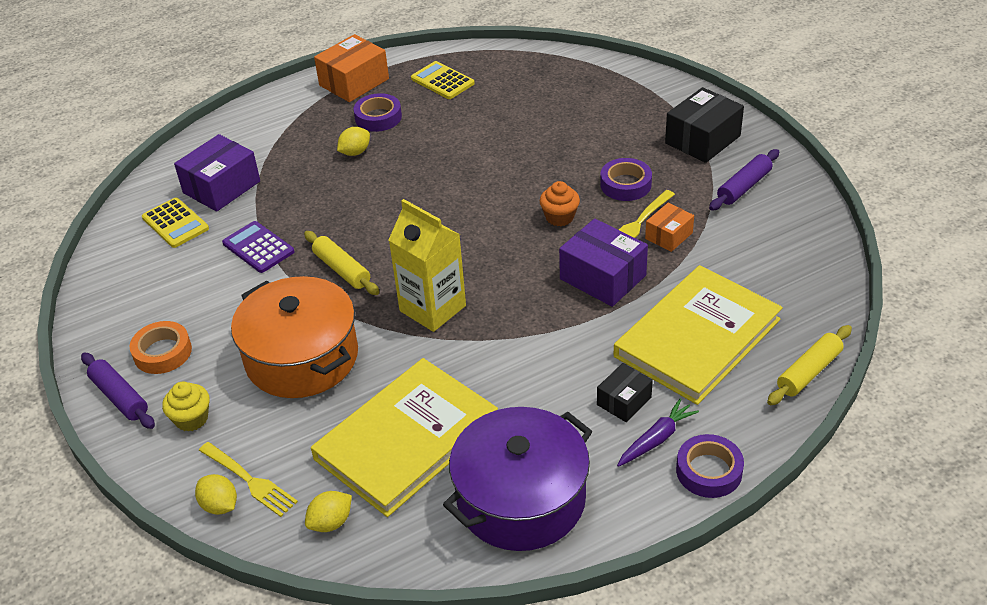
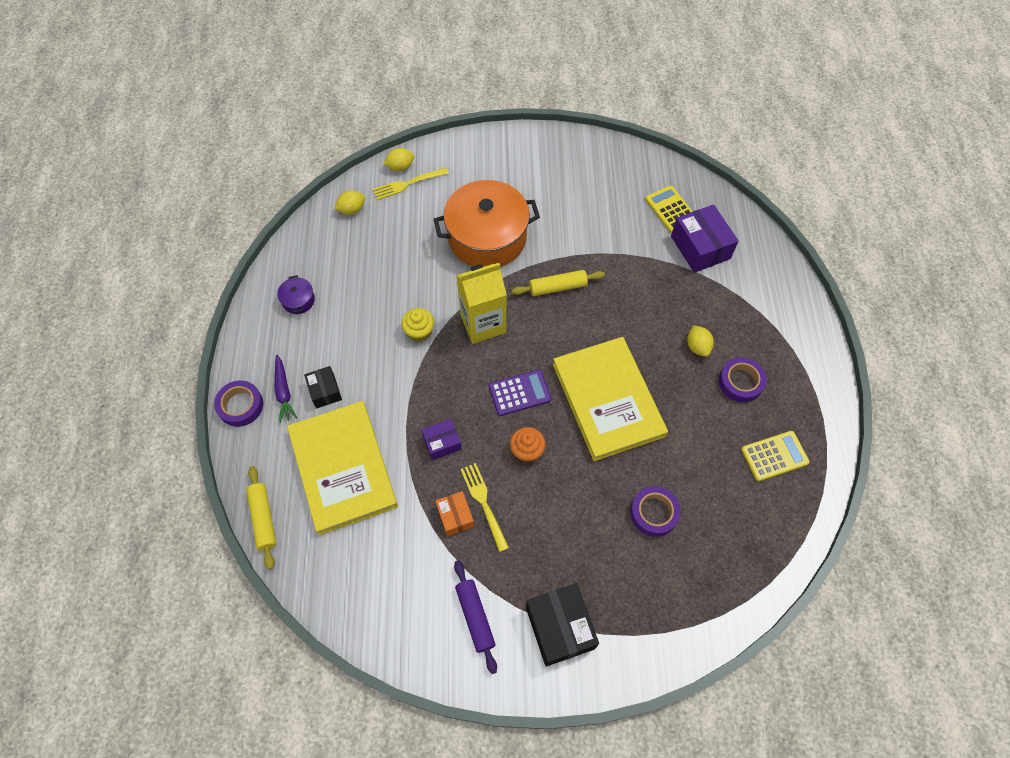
camera: 115 degrees right, 20 degrees up
(119, 397) = (515, 144): purple rolling pin -> none
(162, 352) = (540, 172): orange tape -> none
(175, 223) = (671, 210): yellow calculator -> yellow calculator turned 75 degrees clockwise
(191, 419) = (473, 171): yellow cupcake -> yellow cupcake (419, 331)
(258, 247) = (613, 248): purple calculator -> purple calculator (519, 393)
(331, 522) = (352, 209): yellow lemon -> yellow lemon turned 75 degrees clockwise
(354, 82) = (808, 385): orange box -> none
(407, 440) = (382, 264): yellow book -> yellow book (607, 400)
(521, 499) = (298, 300): purple pot -> purple pot, size x0.40
(603, 277) = (442, 443): purple box -> purple box, size x0.58
(625, 184) = (537, 523): purple tape -> purple tape (654, 513)

